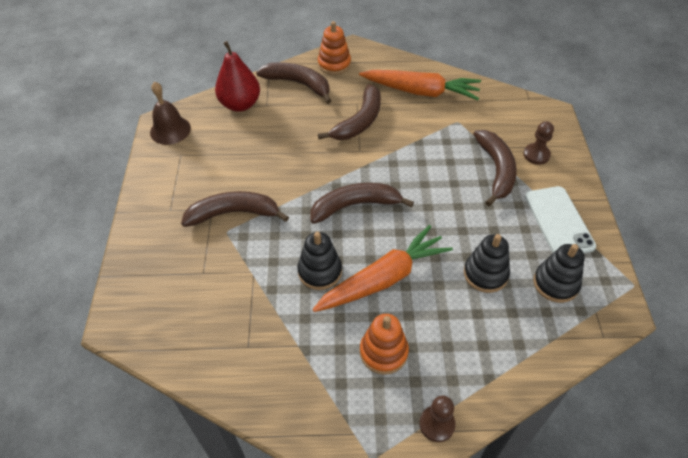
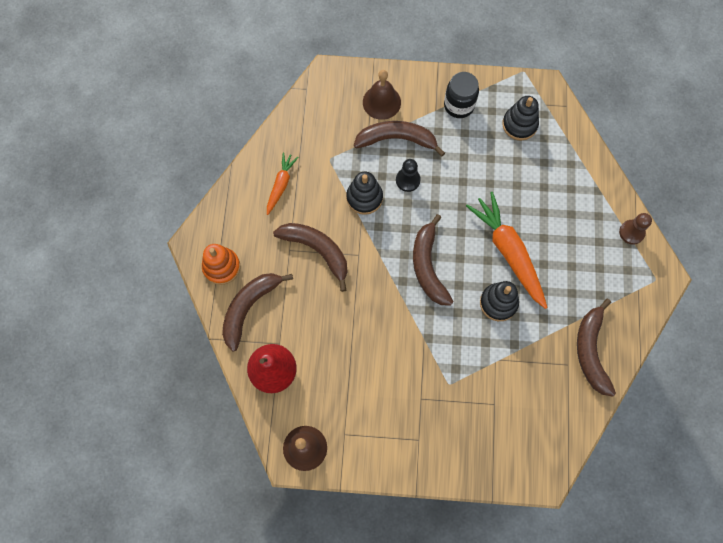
camera: 85 degrees left, 20 degrees up
(234, 213) = (428, 377): brown banana -> brown banana (591, 351)
(383, 352) = (575, 261): orange stacking toy -> none
(421, 91) = (281, 185): orange carrot -> orange carrot, size x0.54
(451, 182) = (408, 180): none -> black pawn
(485, 274) = (508, 173): black stacking toy -> black stacking toy (364, 198)
(536, 155) = (381, 102): brown pawn -> brown bell
(558, 221) = (459, 105): white phone -> black jar

